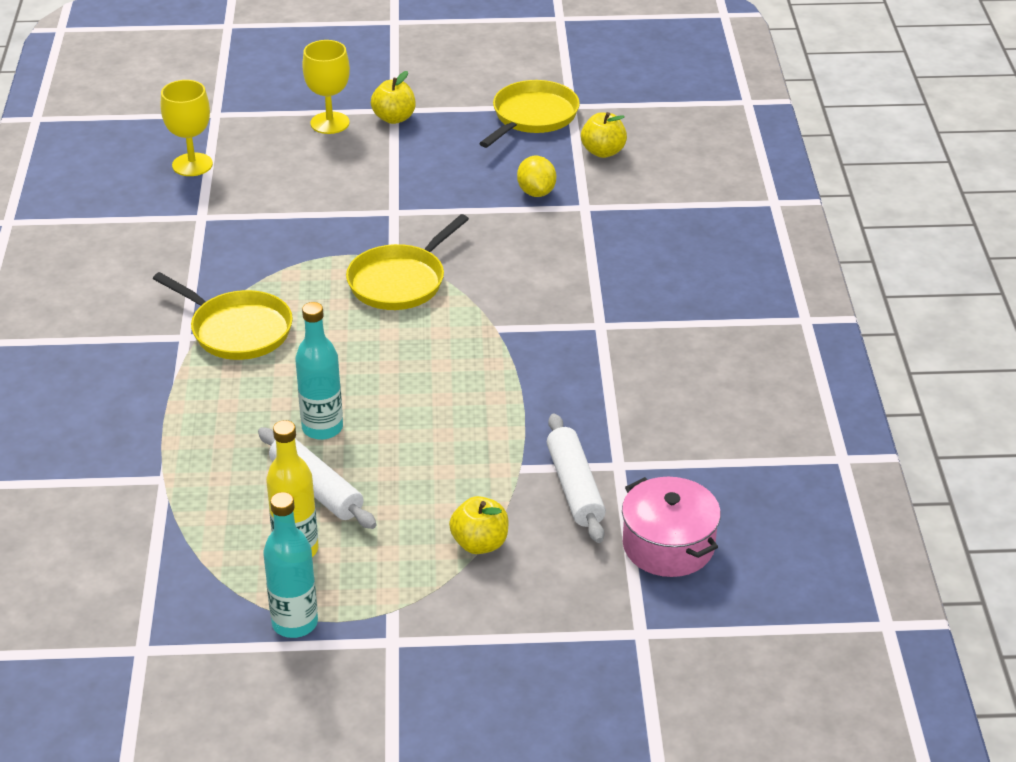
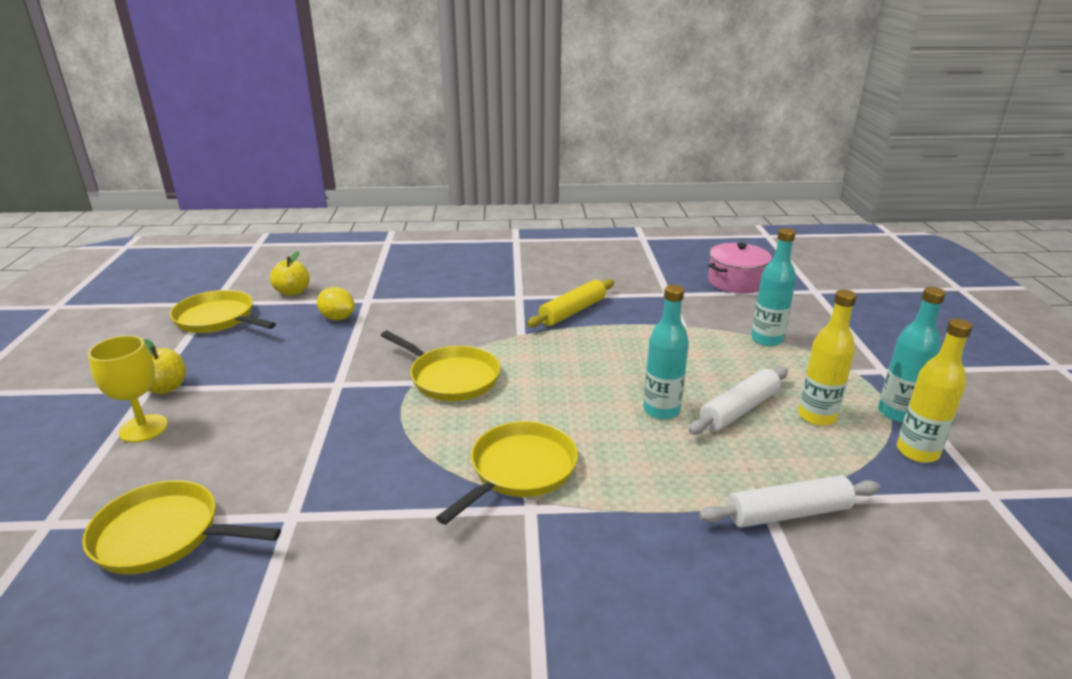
camera: 90 degrees left, 10 degrees down
(192, 165) = (164, 535): yellow goblet -> yellow pan
(219, 616) = (917, 452): none -> yellow bottle
(480, 544) = (767, 339): yellow apple -> turquoise bottle
(536, 192) = (337, 318): yellow lemon -> yellow lemon turned 45 degrees clockwise
(558, 371) = (572, 311): none -> yellow rolling pin
(574, 487) = (695, 307): white rolling pin -> white rolling pin (788, 513)

